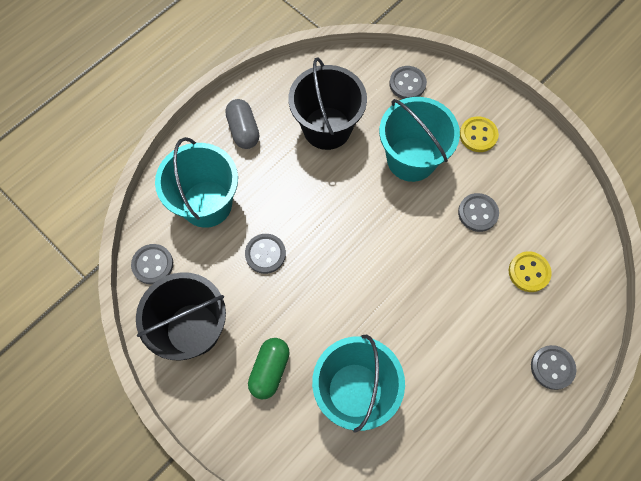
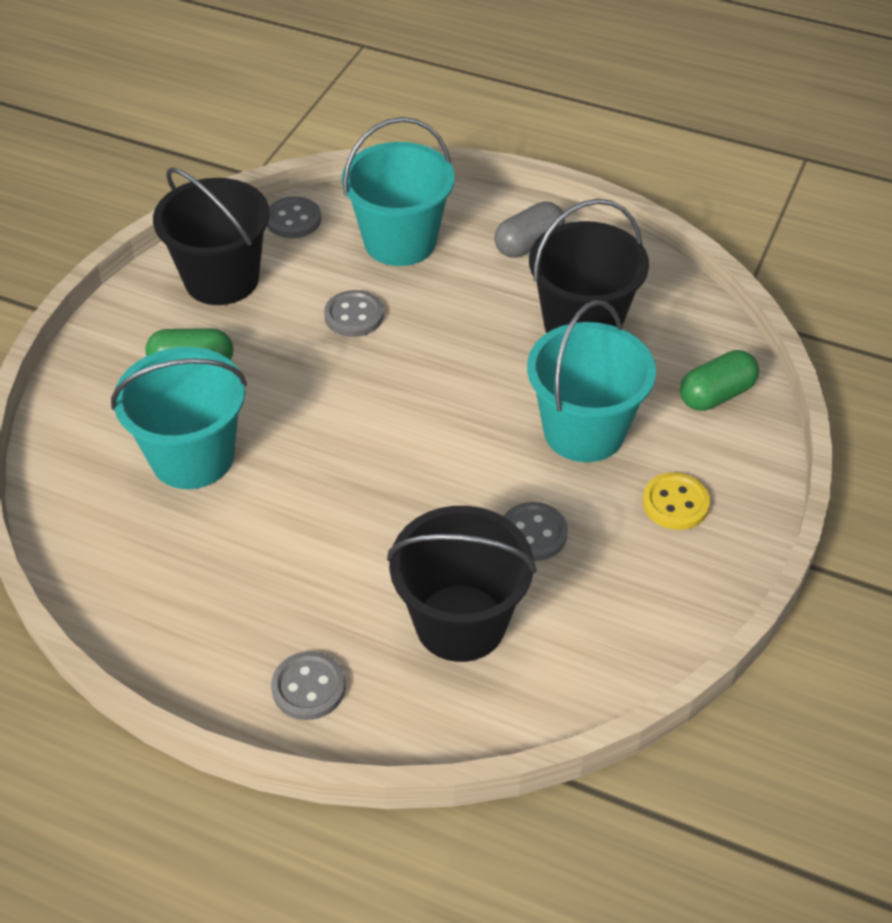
camera: 70 degrees right, 20 degrees down
(407, 84) = (716, 395): grey button -> green capsule
(529, 272) = (460, 623): yellow button -> black bucket

